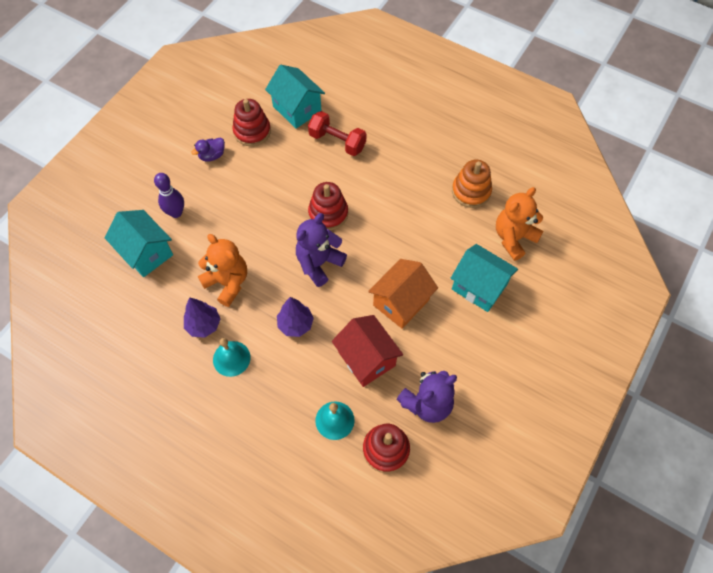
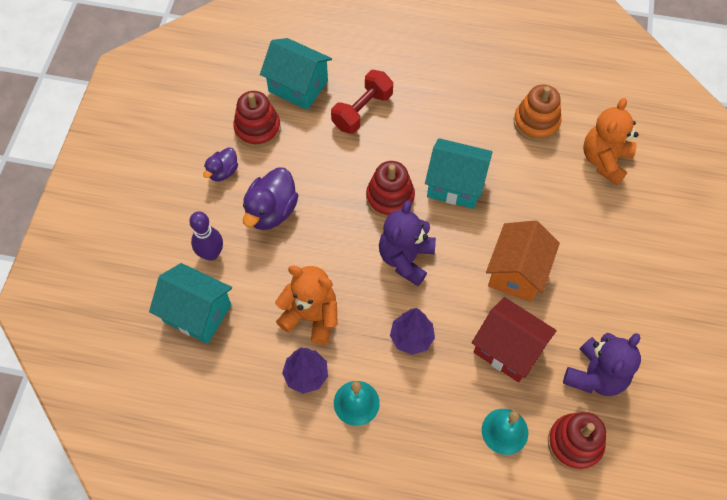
camera: 20 degrees left, 0 degrees up
(234, 196) = (271, 211): none -> purple duck
(337, 142) = (362, 111): red dumbbell -> red dumbbell turned 60 degrees counterclockwise
(479, 287) = (592, 227): turquoise house -> turquoise house (455, 185)

